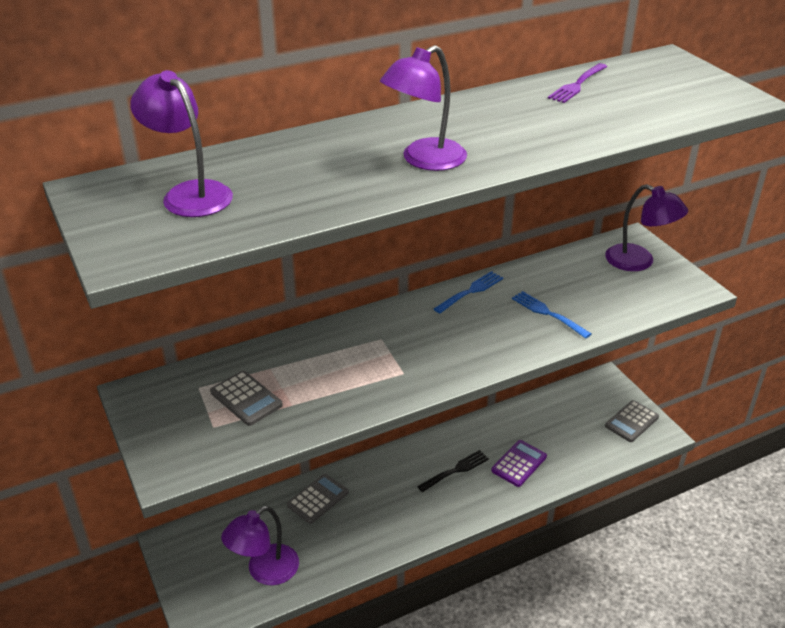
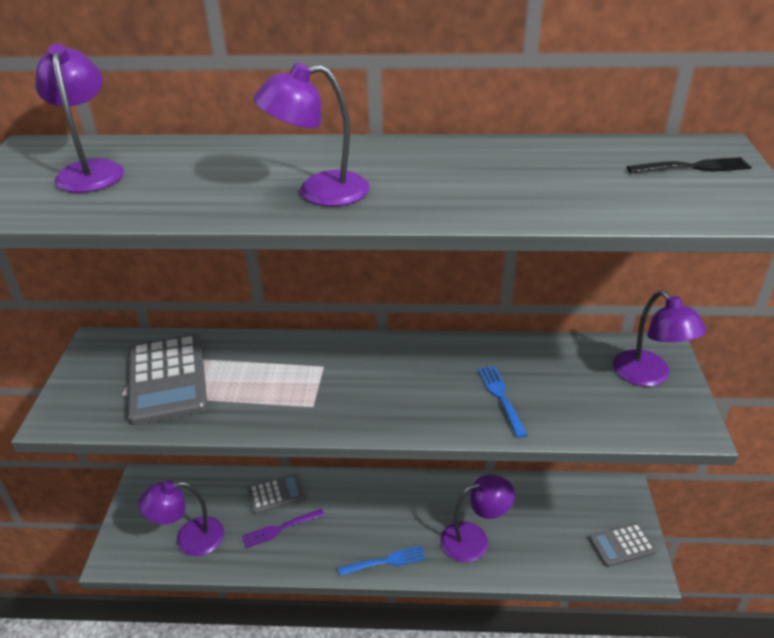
camera: 30 degrees right, 0 degrees up
(246, 399) = (167, 379): grey calculator -> grey calculator, size x1.77
(455, 471) = (409, 520): black fork -> black fork (692, 167)
(470, 292) = (443, 349): blue fork -> blue fork (385, 562)
(519, 464) = (474, 539): purple calculator -> purple lamp
(577, 84) = (573, 153): purple fork -> purple fork (280, 528)

